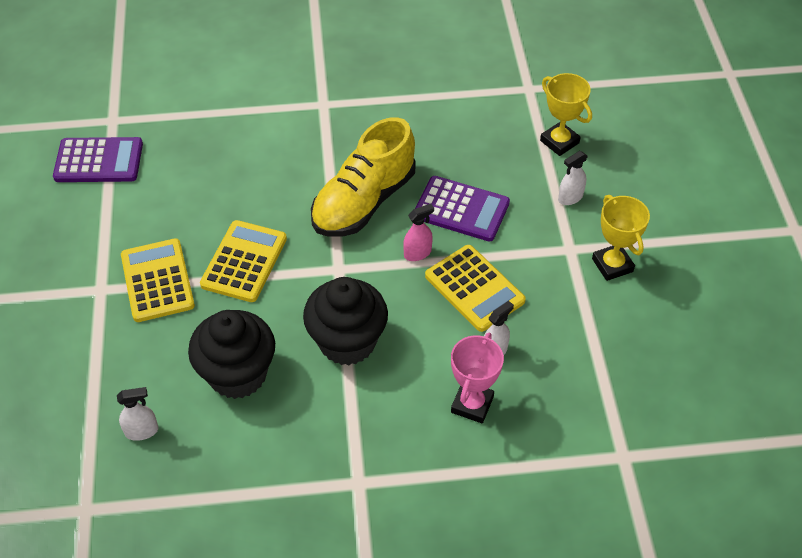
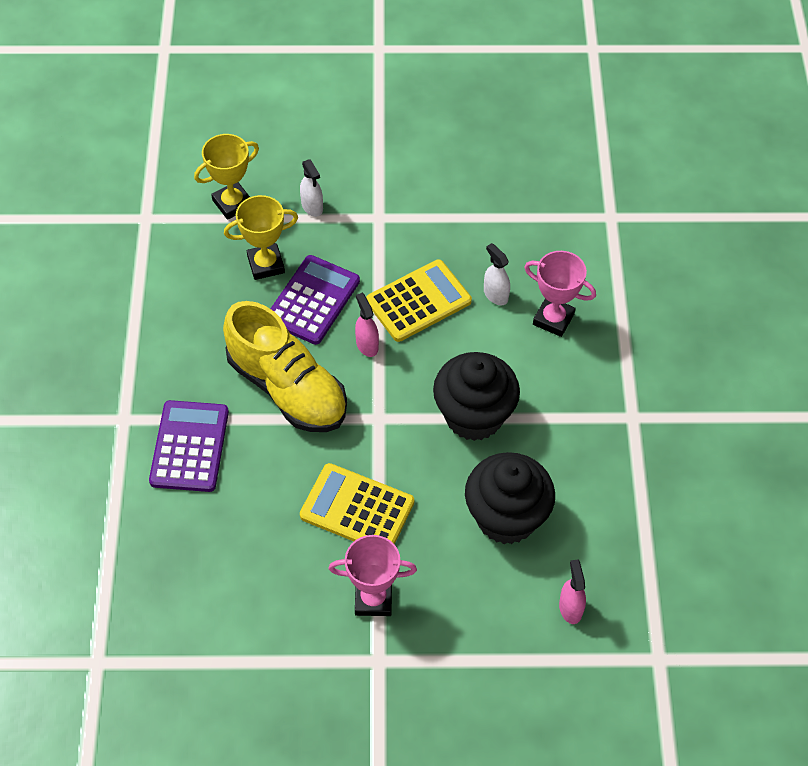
camera: 85 degrees left, 5 degrees up
(99, 161) = (169, 675): purple calculator -> purple calculator (189, 446)
(142, 431) = (570, 608): white spray bottle -> pink spray bottle
(157, 281) = (373, 599): yellow calculator -> pink trophy
(612, 265) = (403, 188): yellow trophy -> yellow trophy (266, 264)

